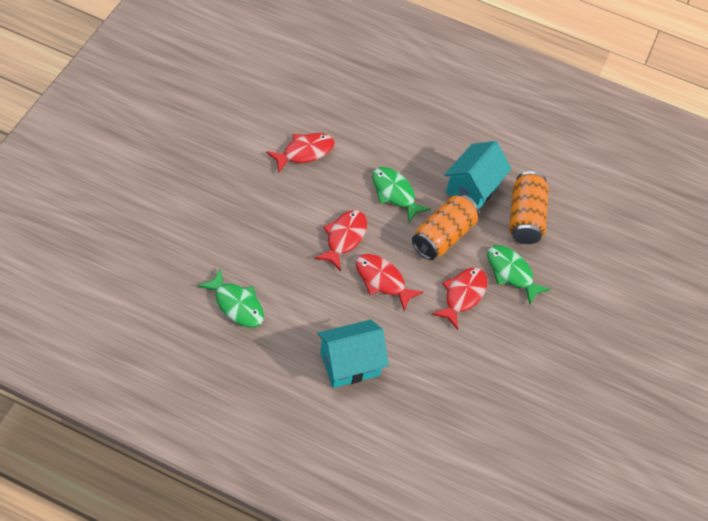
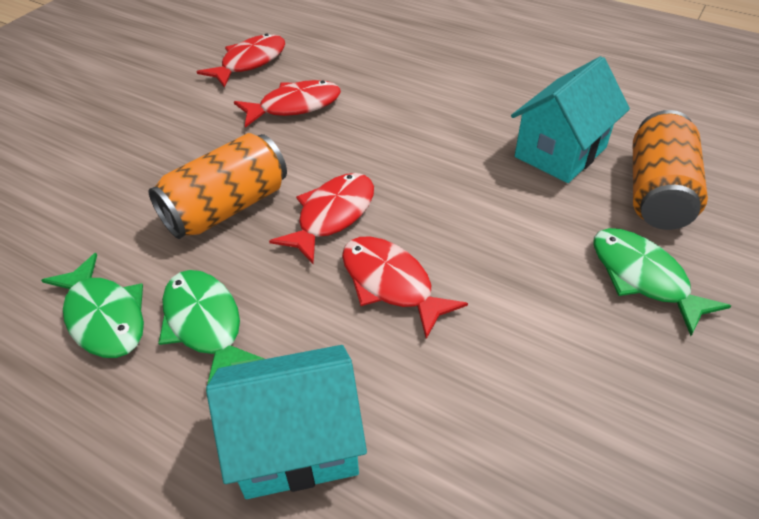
camera: 15 degrees right, 10 degrees down
(395, 193) = (429, 156): green fish -> green fish (205, 324)
(443, 236) = (509, 216): orange can -> orange can (227, 208)
(462, 295) = (547, 314): red fish -> red fish (250, 62)

